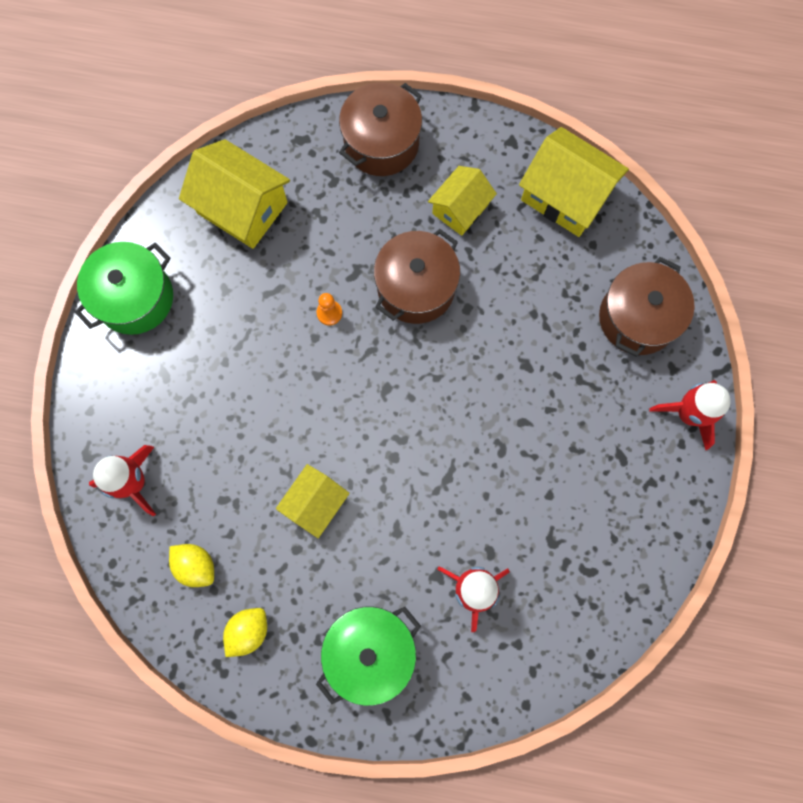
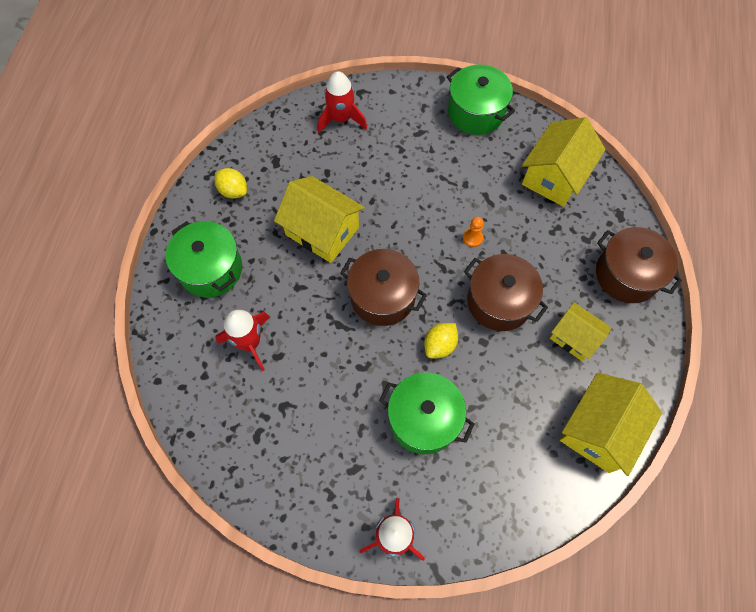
camera: 90 degrees right, 10 degrees down
(196, 565) = (281, 158): yellow lemon -> yellow lemon (439, 345)
(315, 503) = (322, 231): yellow house -> yellow house, size x1.59
(561, 379) = (423, 419): none -> green pot
(637, 318) = (484, 492): brown pot -> brown pot (383, 296)

